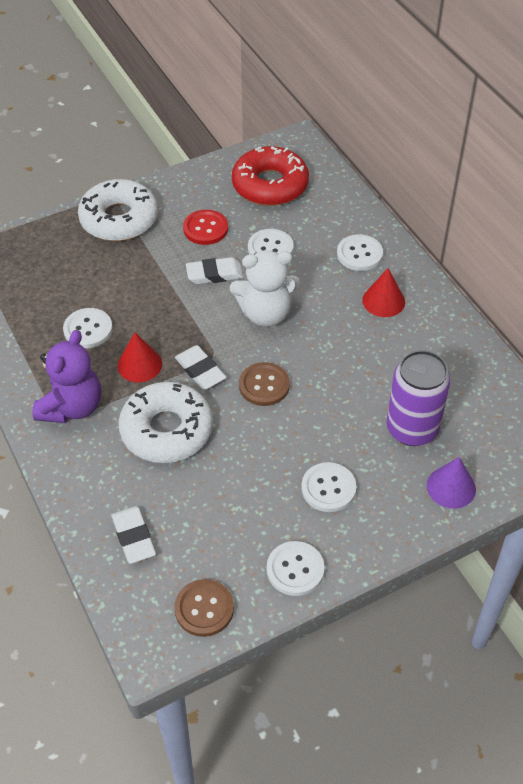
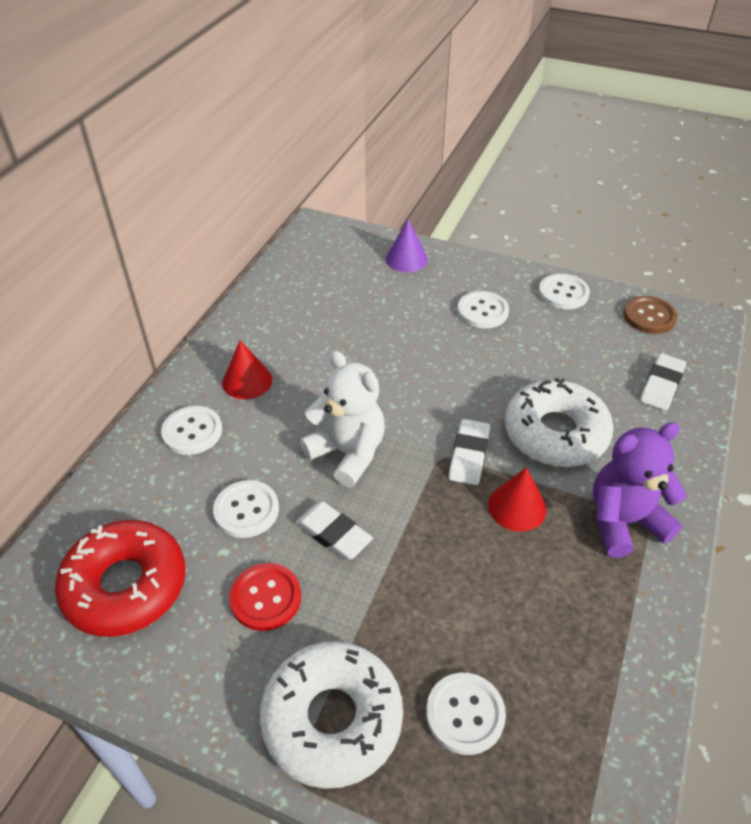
camera: 130 degrees left, 5 degrees down
(88, 329) = (530, 591): white button -> white button (465, 714)
(264, 385) = (433, 401): brown button -> none
(412, 429) = (377, 298): purple can -> none

